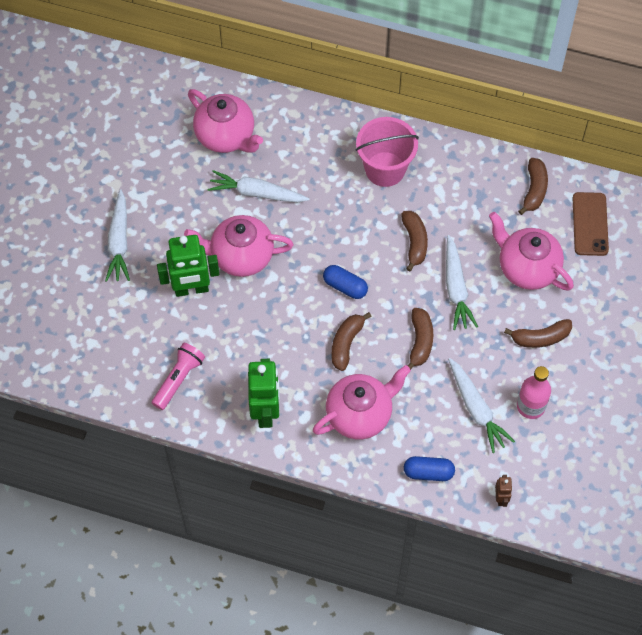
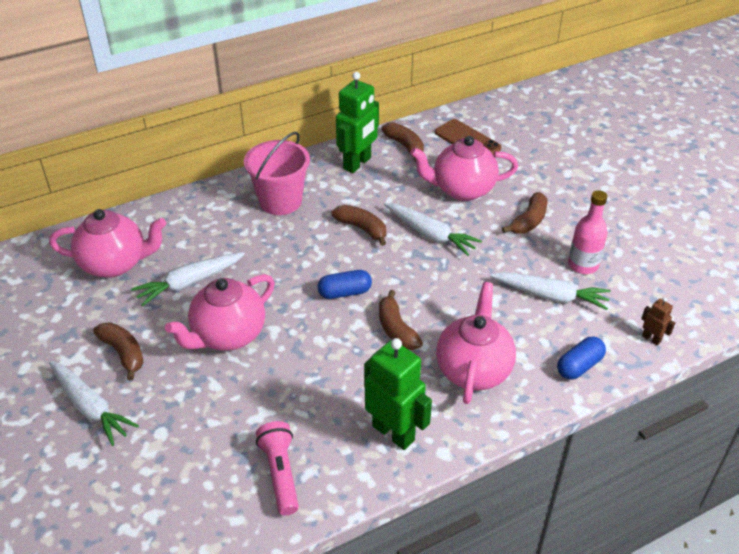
camera: 45 degrees left, 20 degrees down
(191, 289) = (209, 392): green robot -> green robot (357, 163)
(420, 341) = (451, 285): brown banana -> brown banana (123, 353)

